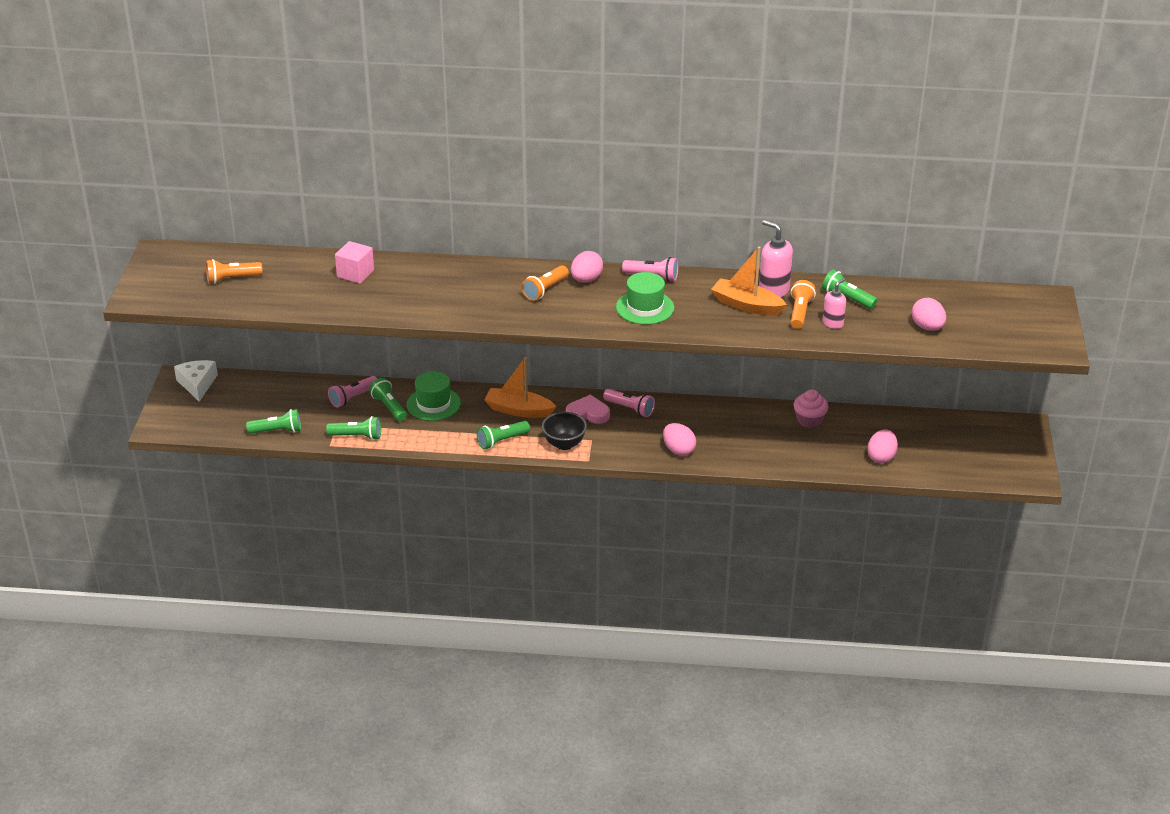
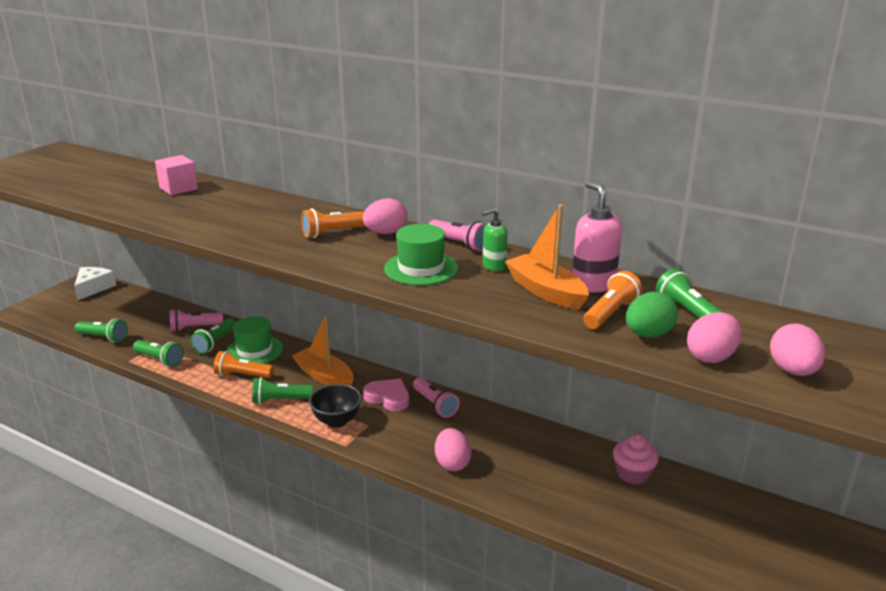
camera: 25 degrees right, 10 degrees down
(232, 279) = (77, 173): orange flashlight -> orange flashlight (242, 375)
(389, 407) = (215, 343): green flashlight -> green flashlight turned 150 degrees counterclockwise
(694, 291) = (493, 266): none -> green soap dispenser
(833, 323) = (648, 335): pink soap dispenser -> green egg
(881, 457) = (705, 550): pink egg -> pink egg (711, 357)

